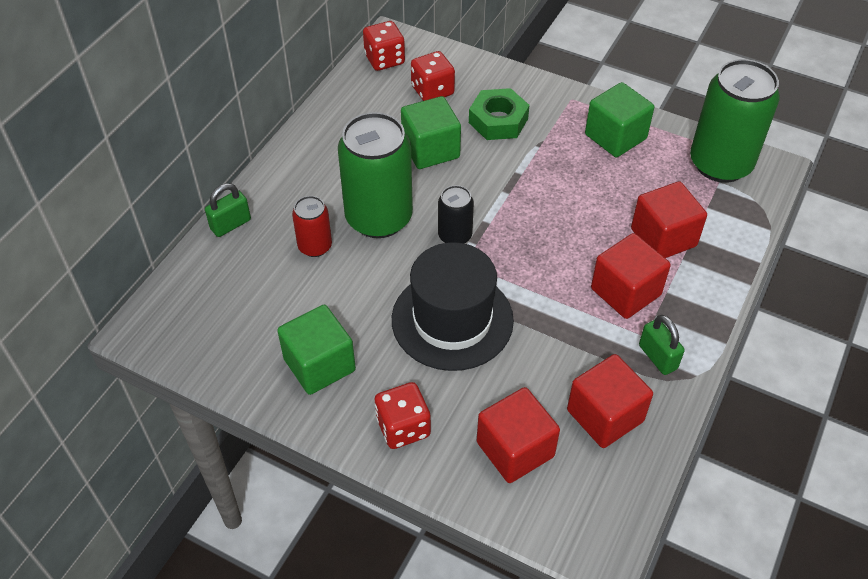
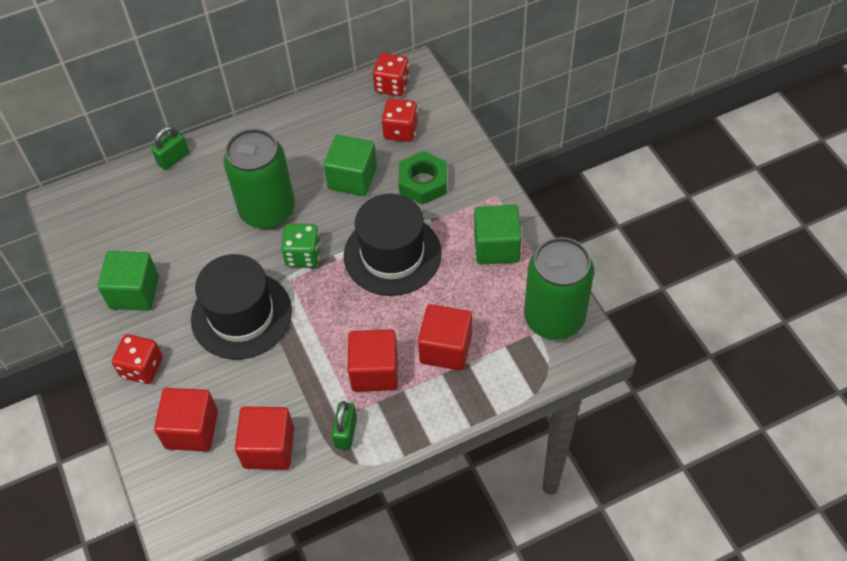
camera: 40 degrees right, 5 degrees up
(230, 224) = (173, 159): green padlock -> green padlock turned 45 degrees counterclockwise
(315, 246) = (208, 207): red can -> none
(455, 236) = (303, 255): black can -> green dice
(535, 190) = (392, 254): none -> black hat

